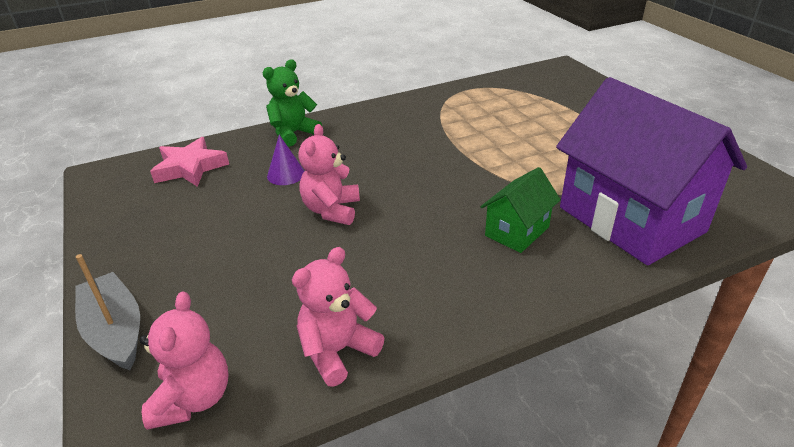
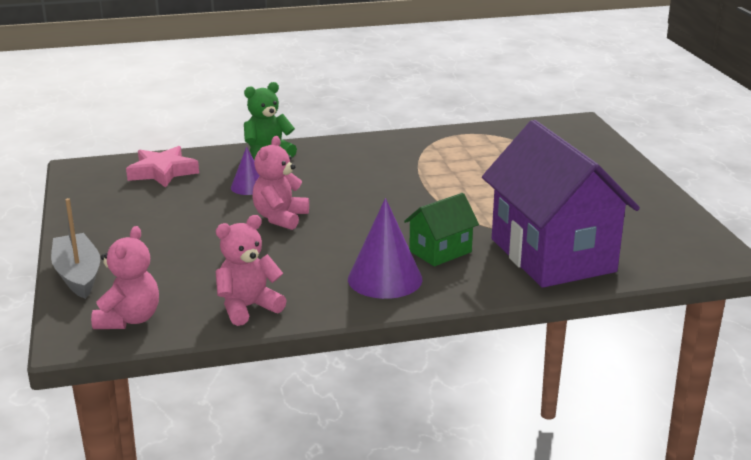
camera: 10 degrees right, 10 degrees down
(477, 279) = (385, 279): none -> purple cone

